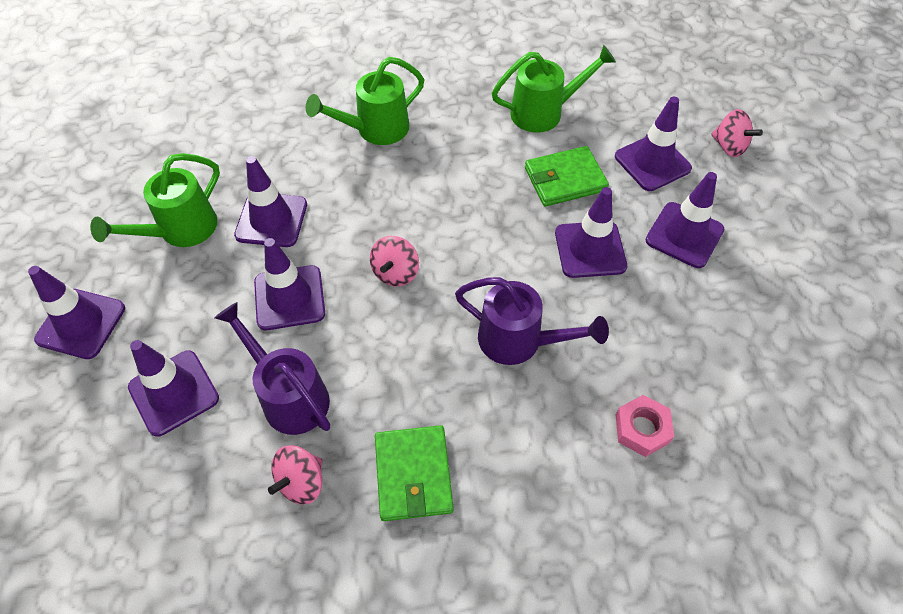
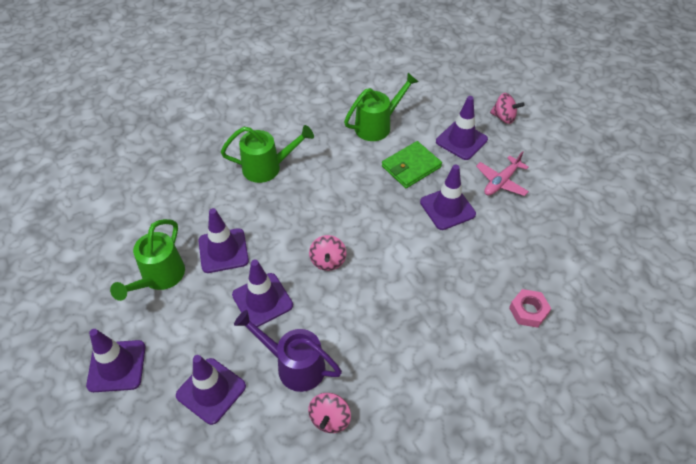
camera: 20 degrees left, 5 degrees down
(375, 130) = (267, 167): green watering can -> green watering can turned 135 degrees counterclockwise
(413, 474) = (401, 388): green wallet -> none
(519, 341) = (429, 281): purple watering can -> none
(684, 235) = (501, 182): purple traffic cone -> pink plane

